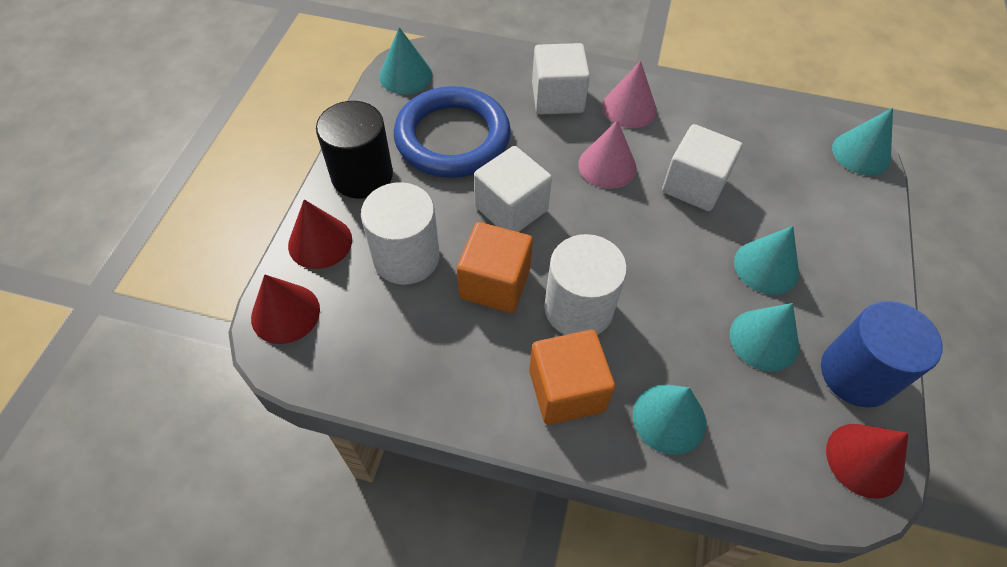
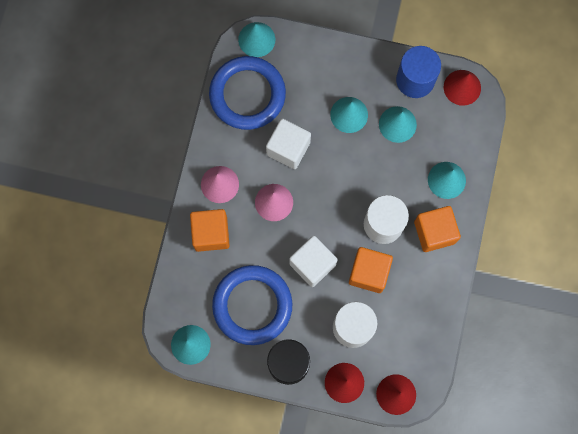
camera: 90 degrees left, 20 degrees up
(557, 98) = (211, 233): white cube -> orange cube
(770, 140) = (247, 95): none -> blue ring

